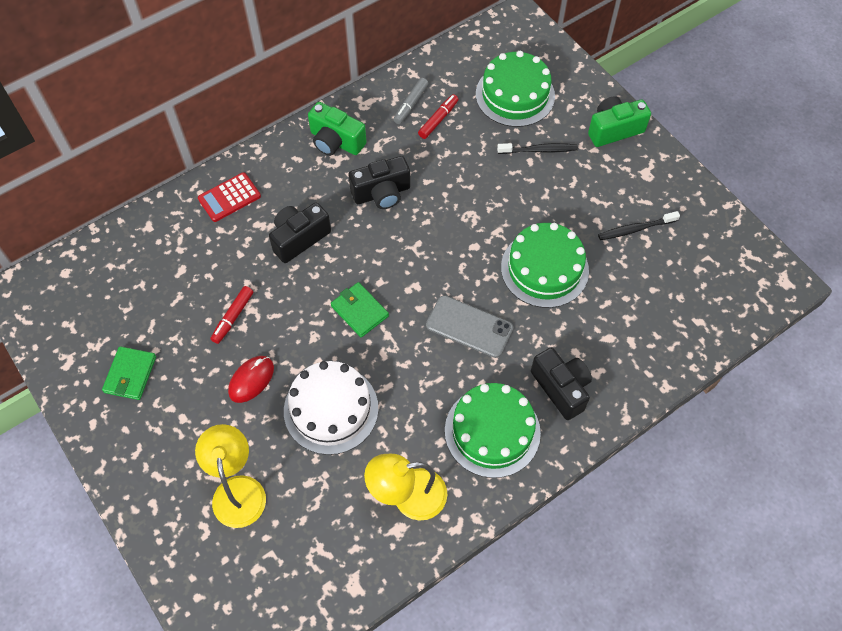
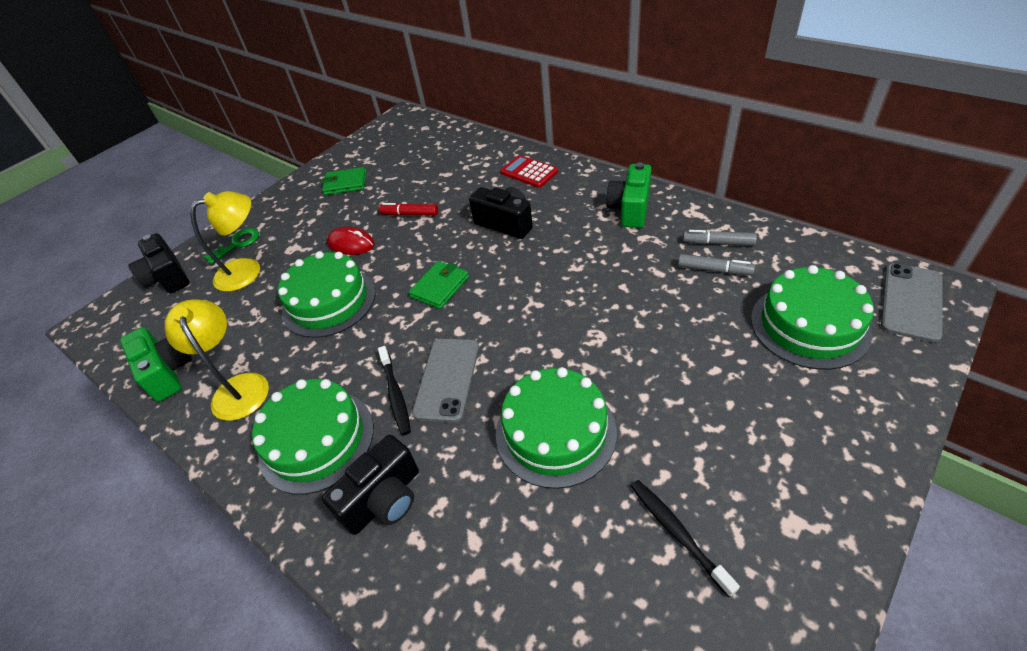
camera: 80 degrees right, 15 degrees down
(180, 502) = (237, 244): none -> green key
(331, 409) = (329, 301): white cake -> green cake
(382, 193) = (587, 258): black camera -> black camera (168, 277)
(438, 120) = (714, 270): red marker -> grey marker
(519, 36) = (911, 302): none -> grey phone
(539, 150) = (739, 375): black toothbrush -> black toothbrush (395, 394)
(614, 130) = (845, 456): green camera -> green camera (167, 372)

